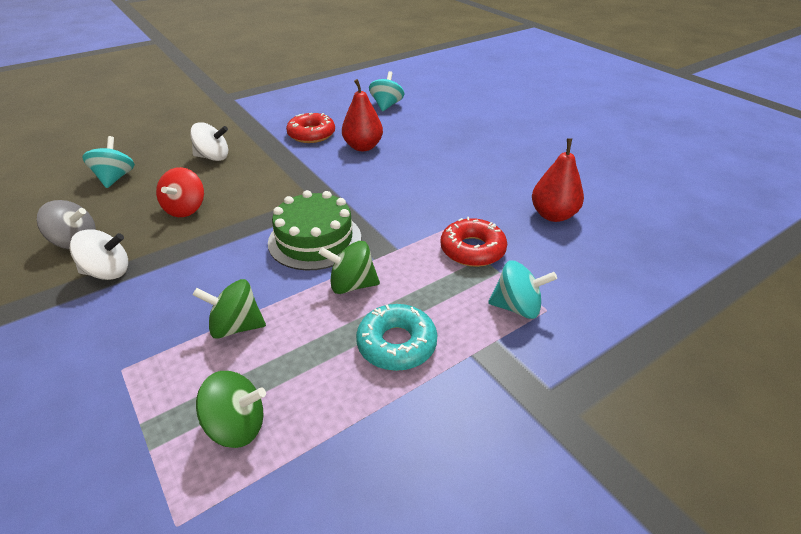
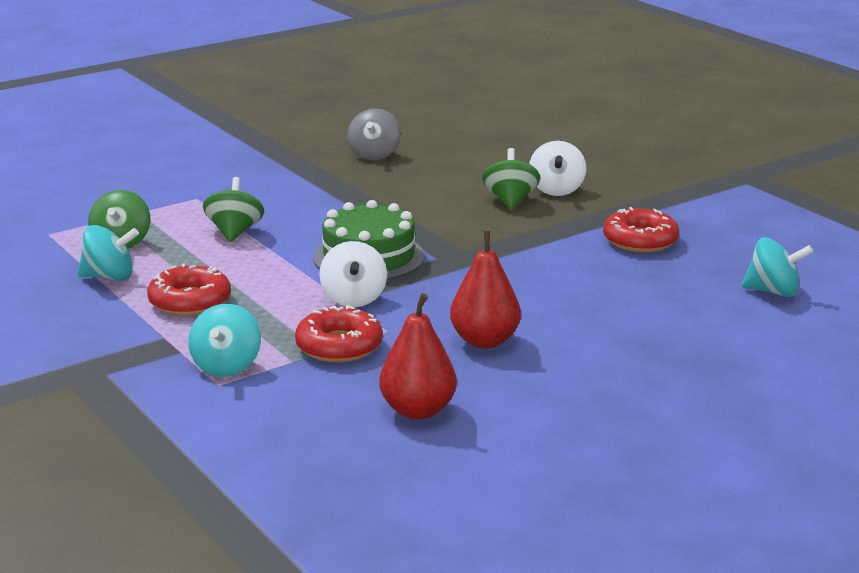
camera: 90 degrees right, 15 degrees down
(108, 272) = (324, 174): white spinning top -> white spinning top (353, 298)
(115, 178) = (498, 151): turquoise spinning top -> turquoise spinning top (109, 277)
(186, 209) = (433, 190): red spinning top -> none
(352, 285) = (284, 279): green spinning top -> green spinning top (510, 201)
(363, 147) = (608, 276): red pear -> red pear (485, 341)
(396, 344) = (190, 301): turquoise donut -> red donut

